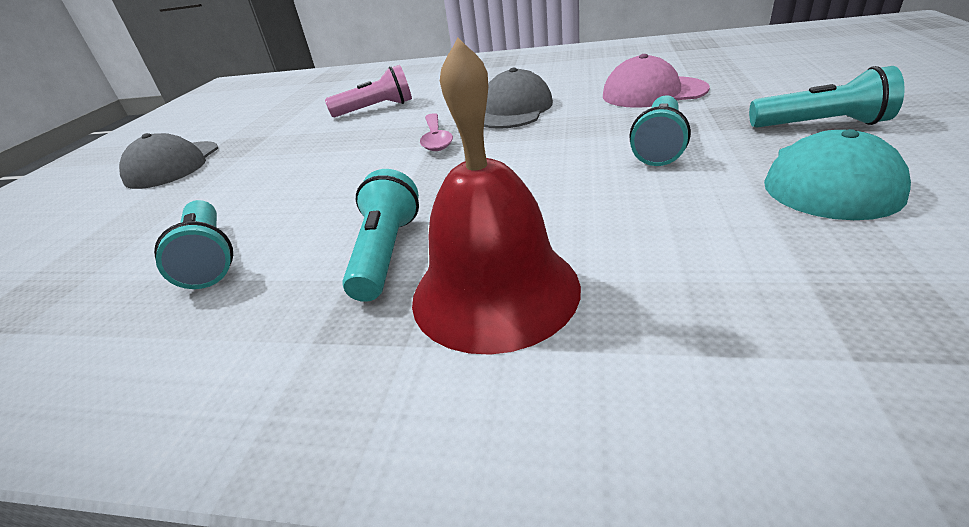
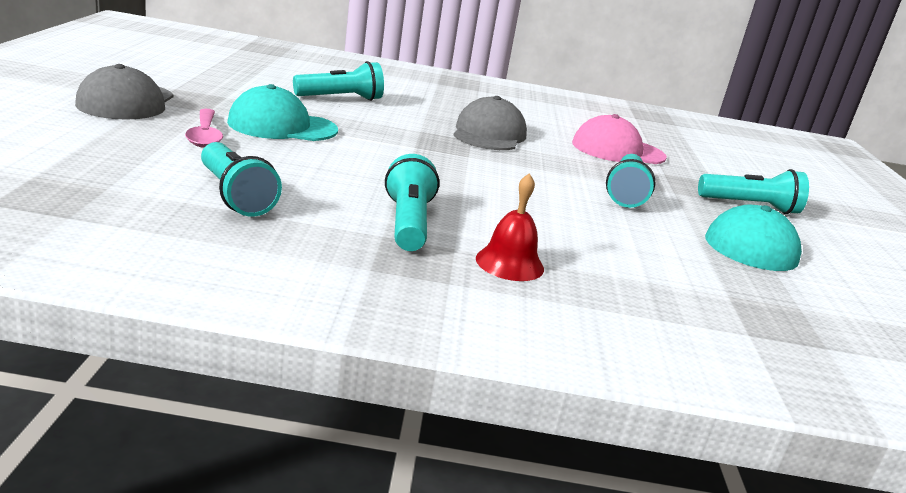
camera: 15 degrees left, 10 degrees down
(304, 155) = (282, 126): none -> turquoise cap
(376, 109) = (341, 99): pink flashlight -> turquoise flashlight
(436, 139) = (419, 143): pink spoon -> pink spoon (205, 135)
(495, 291) = (509, 263): red bell -> red bell, size x0.52

